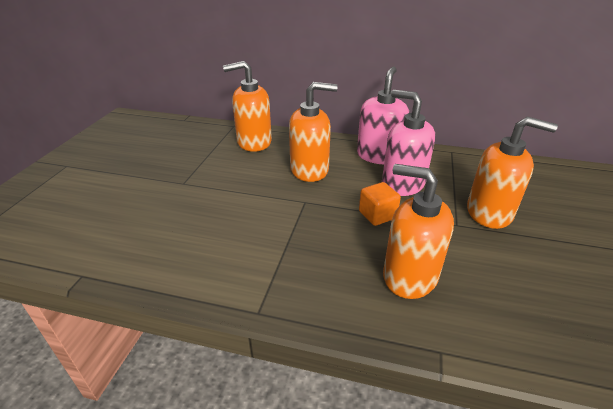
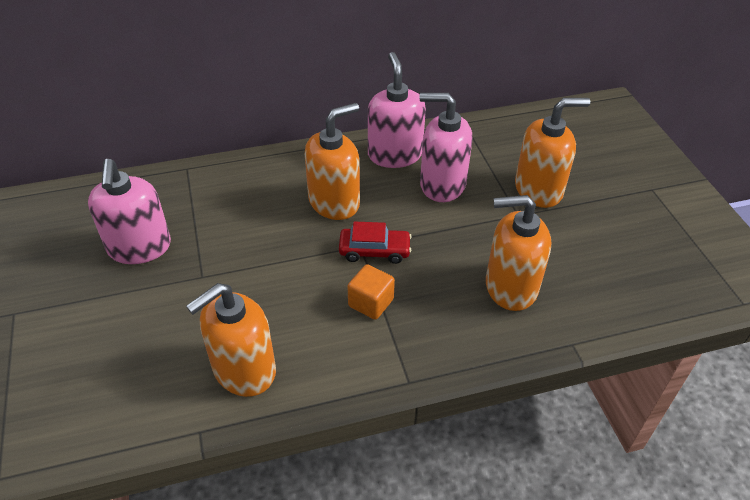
camera: 30 degrees left, 10 degrees up
(165, 156) = (139, 248): none -> pink soap dispenser
(254, 142) = (236, 185): orange soap dispenser -> orange soap dispenser (244, 370)
(313, 208) = (374, 250): none -> red car
(377, 215) = (442, 233): orange cube -> orange cube (371, 303)

